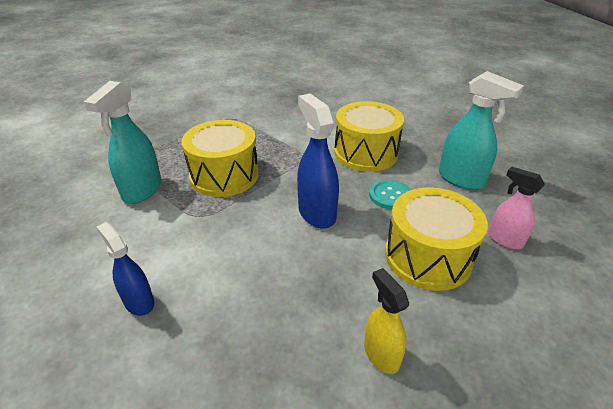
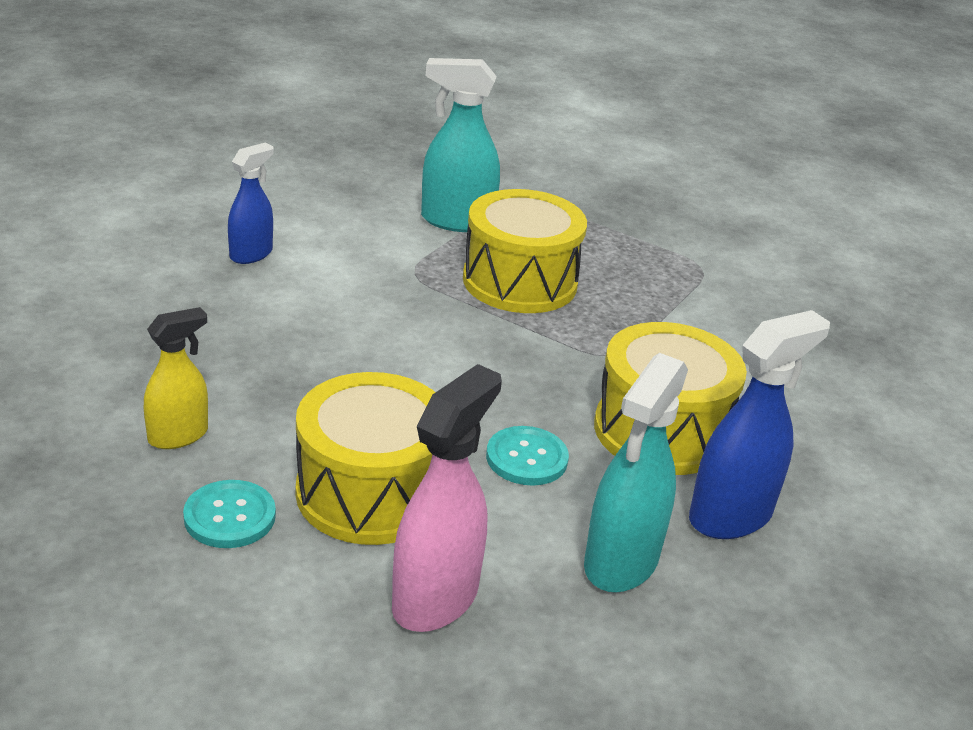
camera: 75 degrees right, 5 degrees down
(316, 213) = (450, 376): blue spray bottle -> blue spray bottle (731, 516)
(463, 325) = (230, 516): none -> turquoise button
(504, 240) = (436, 598): pink spray bottle -> pink spray bottle, size x1.58

